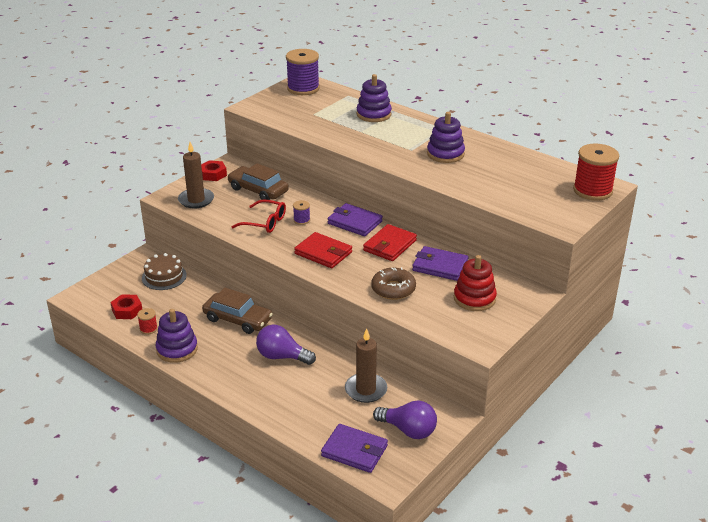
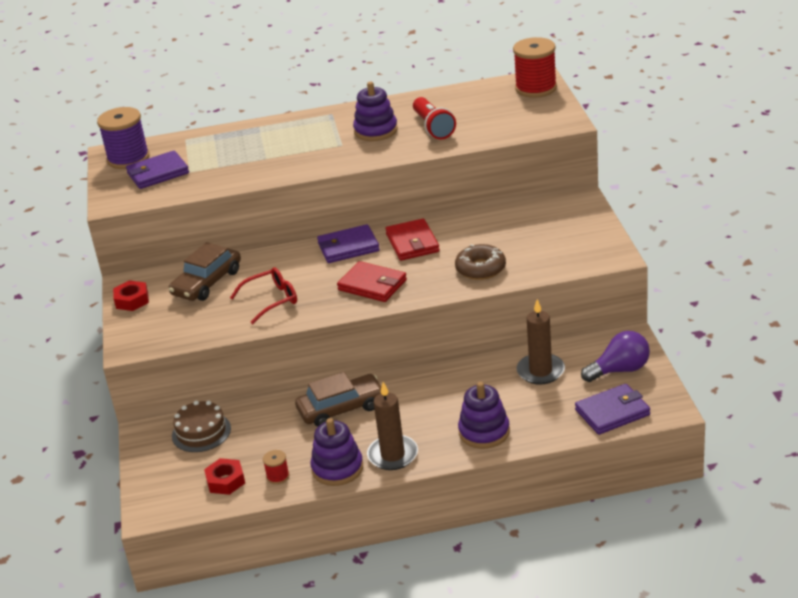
camera: 45 degrees left, 0 degrees up
(196, 200) = (164, 329): brown candle -> brown candle (393, 455)
(258, 190) = (207, 282): brown car -> brown car turned 45 degrees counterclockwise
(282, 356) = (434, 402): purple light bulb -> none
(301, 220) = (300, 276): purple spool -> none
(323, 253) = (372, 285): red wallet -> red wallet turned 45 degrees clockwise
(374, 114) = (246, 139): purple stacking toy -> purple stacking toy (484, 432)
(440, 266) = (480, 230): purple wallet -> purple wallet (158, 173)
(474, 298) = (549, 232): red stacking toy -> none
(479, 173) = (433, 127): none -> red flashlight

